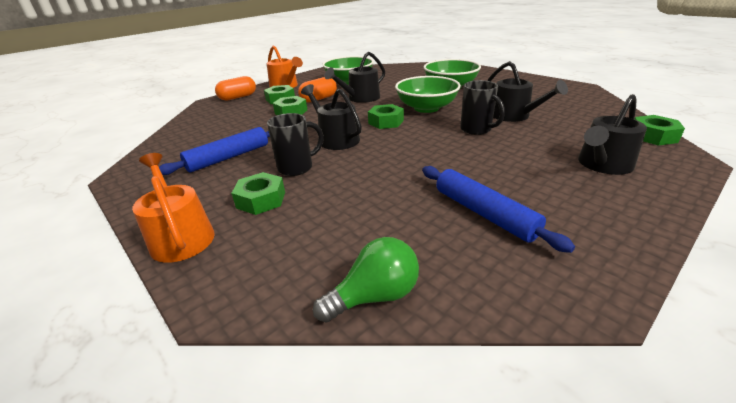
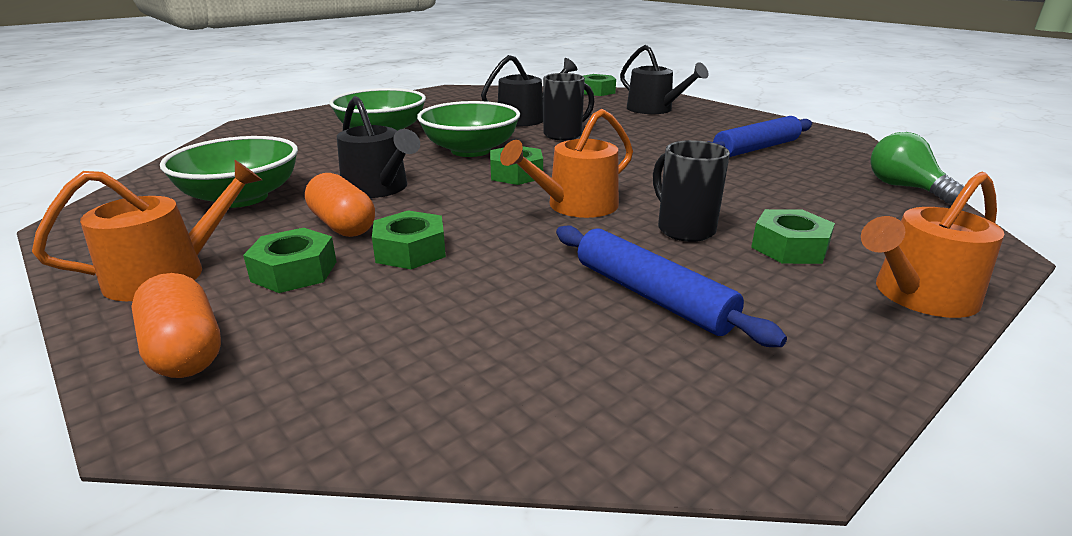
camera: 90 degrees left, 5 degrees down
(336, 139) = (575, 206): black watering can -> orange watering can

